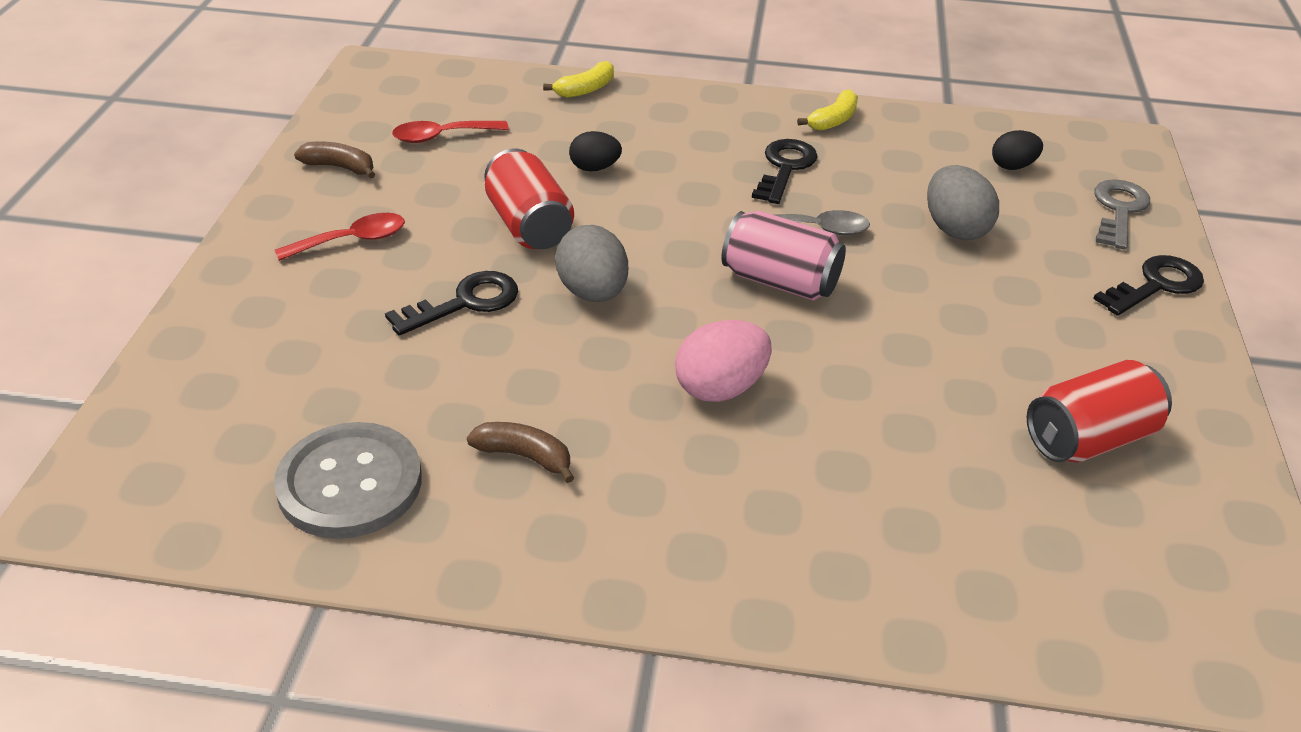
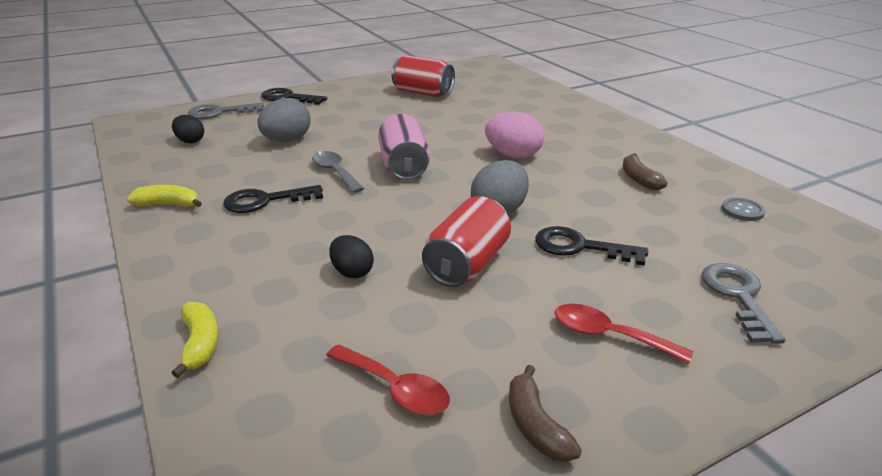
camera: 125 degrees left, 10 degrees down
(276, 341) = (738, 296): none -> grey key
(350, 483) = (742, 211): grey button -> grey button, size x0.45
(585, 89) = (200, 344): yellow banana -> yellow banana turned 60 degrees clockwise

